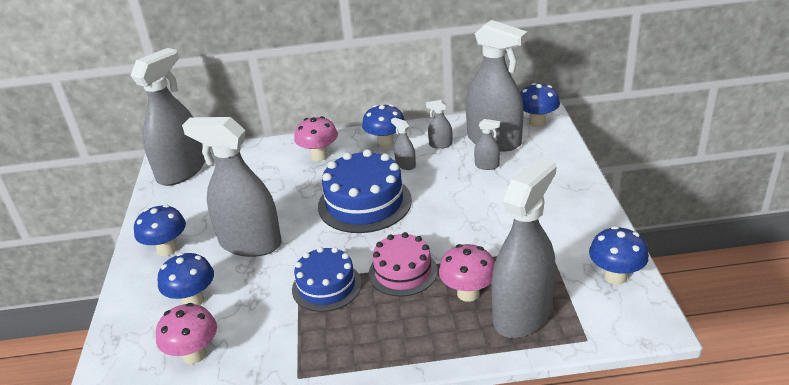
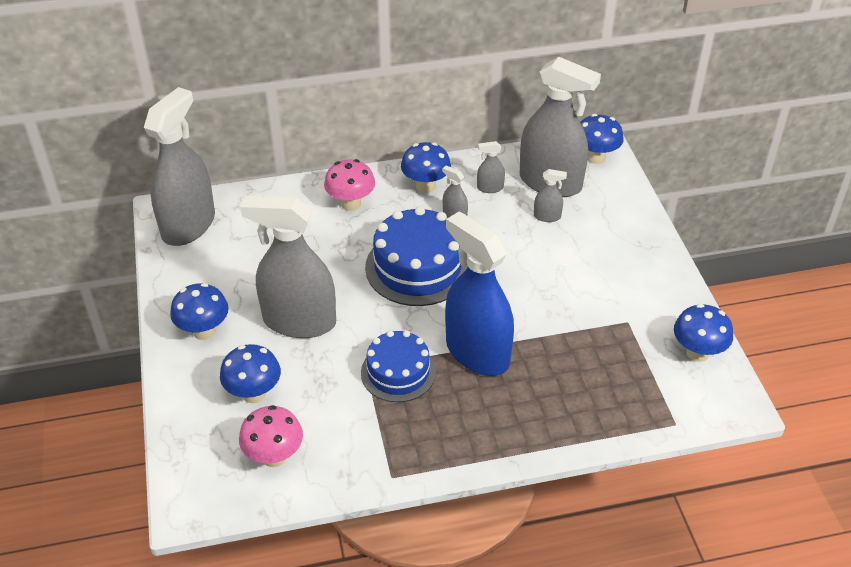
camera: 10 degrees left, 10 degrees up
(403, 272) = (477, 353): pink cake -> blue spray bottle
(468, 293) = (550, 376): pink mushroom -> none
(522, 314) = (609, 398): grey spray bottle -> none

